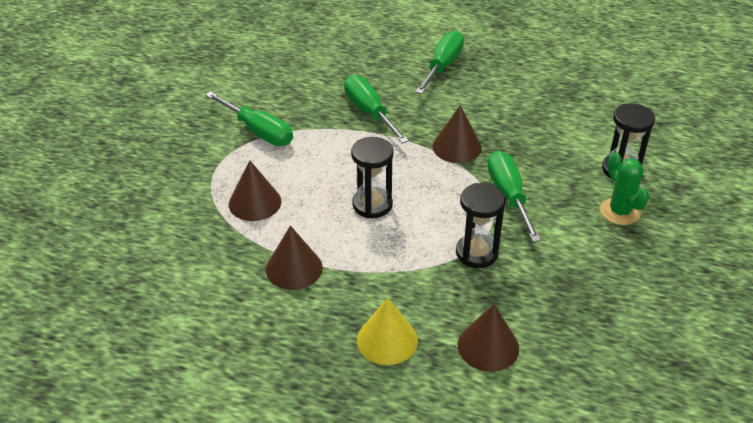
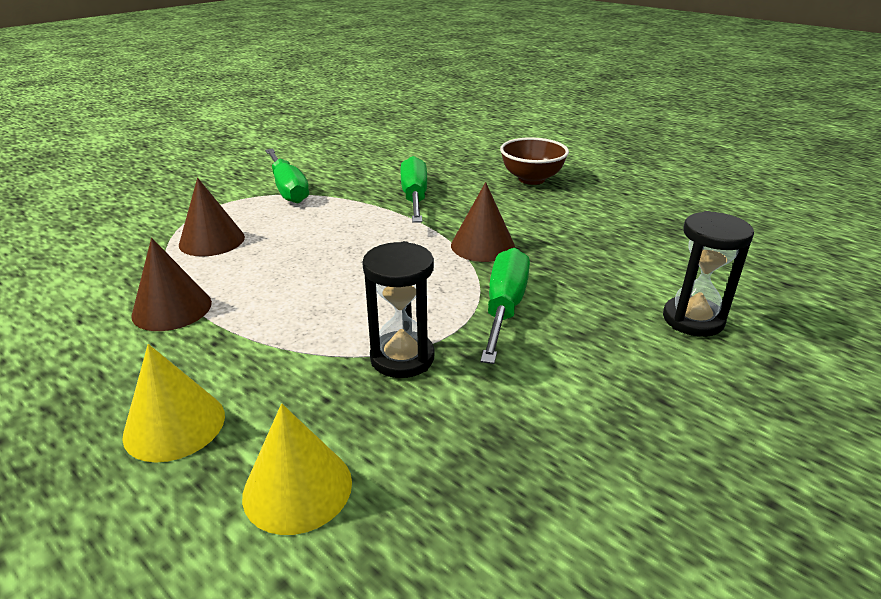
camera: 25 degrees right, 10 degrees down
(372, 205) = (328, 273): black hourglass -> none
(442, 66) = (531, 179): green screwdriver -> brown bowl
(488, 346) = (297, 488): brown cone -> yellow cone
(620, 212) = (658, 369): green cactus -> none

